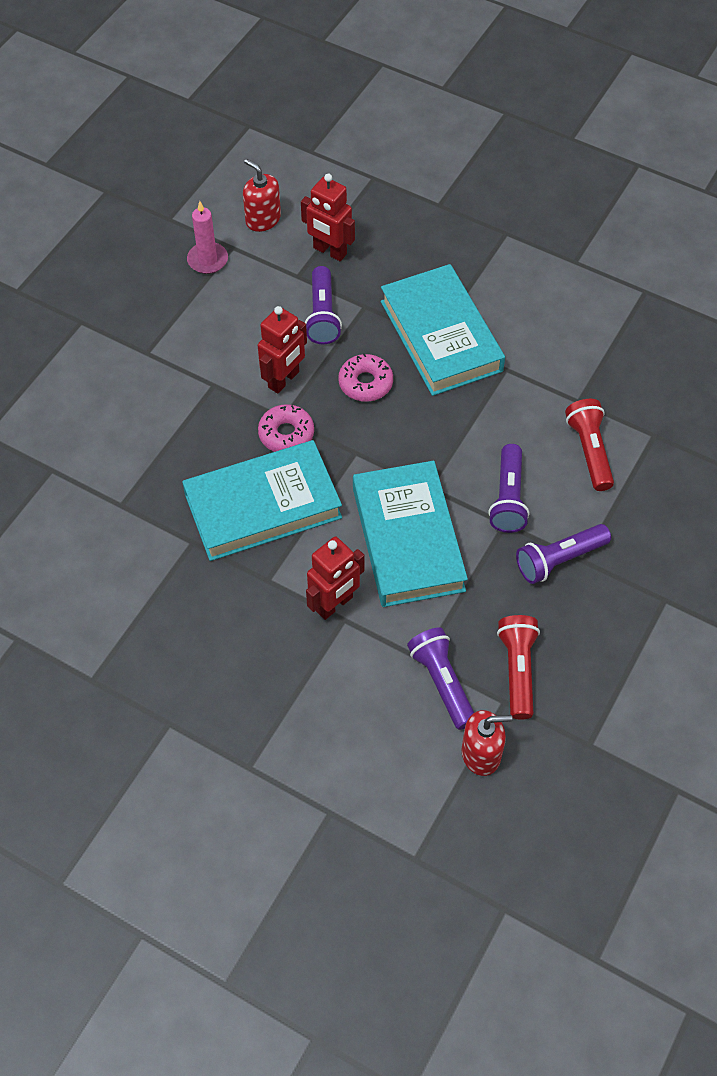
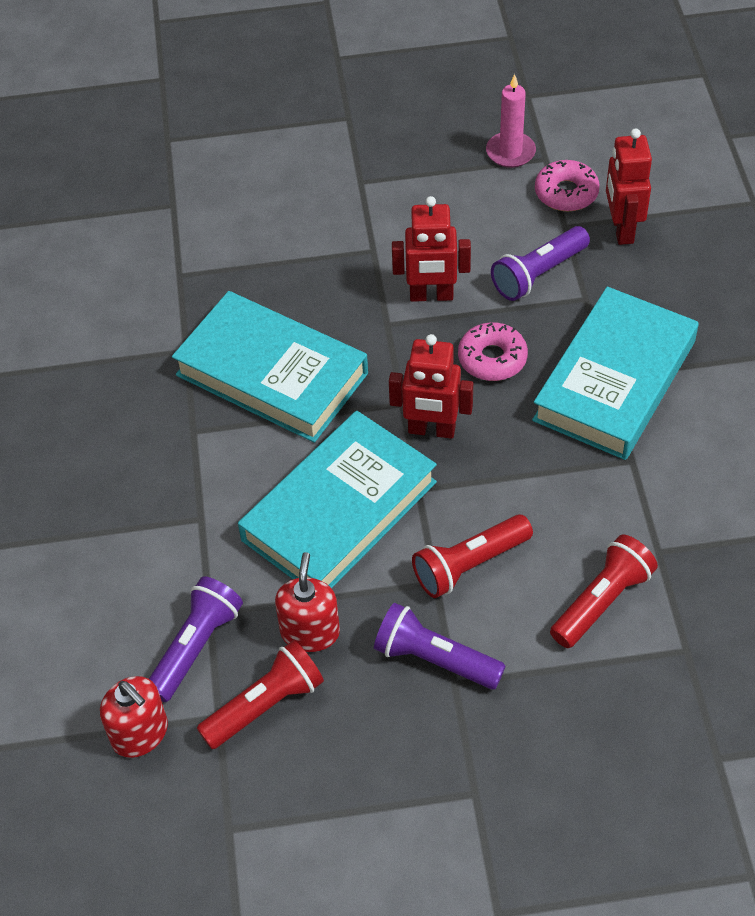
camera: 55 degrees right, 5 degrees down
(263, 219) = (603, 157): red soap dispenser -> red soap dispenser (310, 632)
(286, 434) = (370, 338): pink donut -> pink donut (566, 193)
(334, 604) = (211, 500): red robot -> red robot (431, 430)
(508, 498) = (469, 565): purple flashlight -> red flashlight

